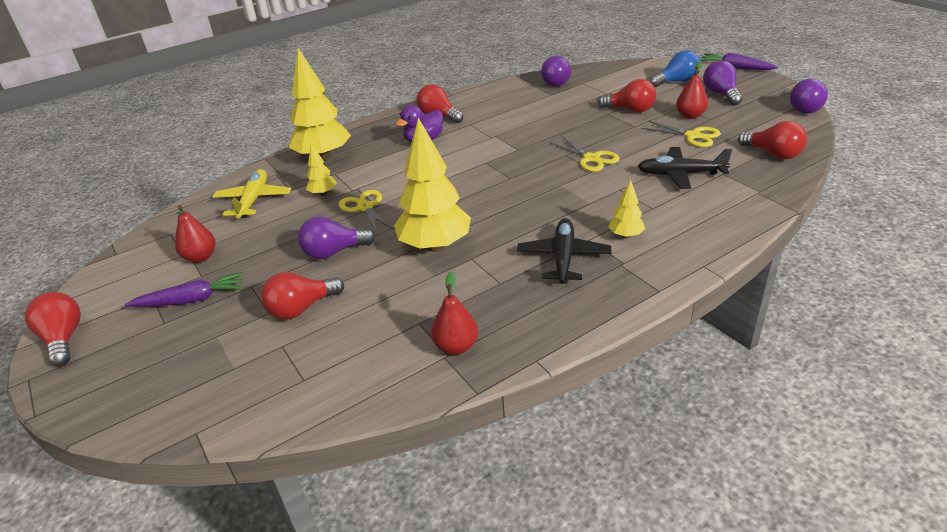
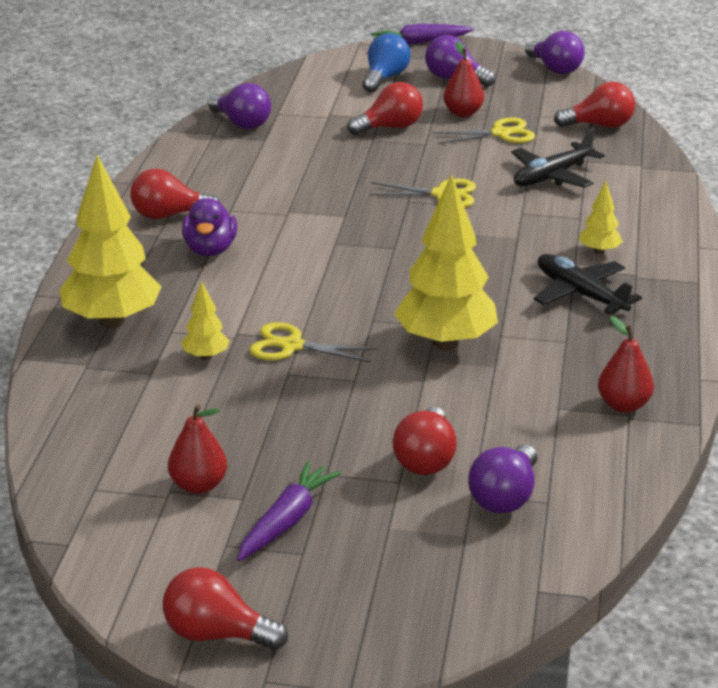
camera: 50 degrees left, 5 degrees down
(253, 200) = (126, 405): yellow plane -> none
(334, 252) = (350, 400): purple light bulb -> purple light bulb (505, 497)

